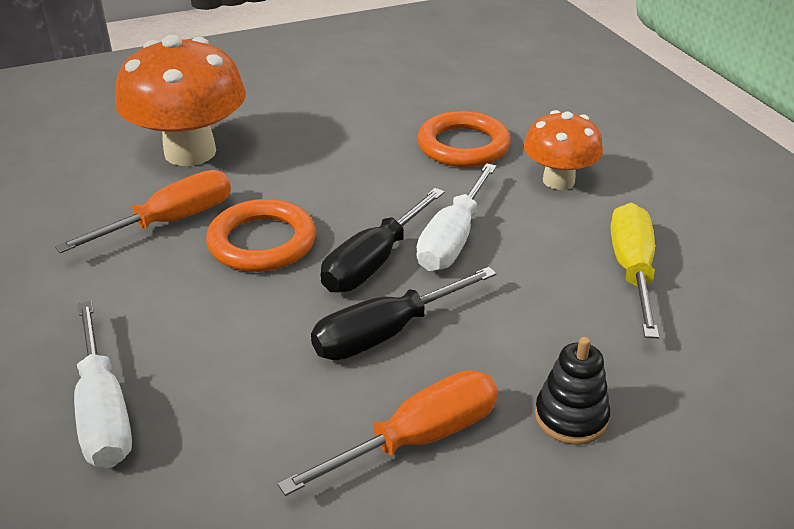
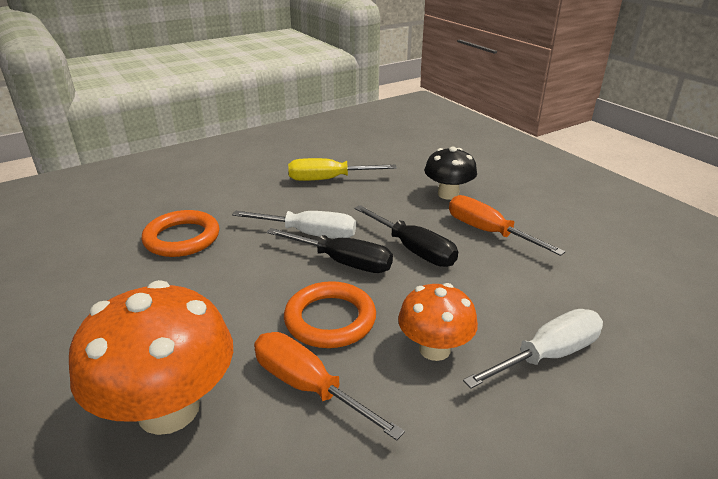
camera: 100 degrees left, 5 degrees down
(558, 181) = (235, 200): orange mushroom -> orange mushroom (434, 349)
(571, 417) = (448, 194): black stacking toy -> black mushroom

